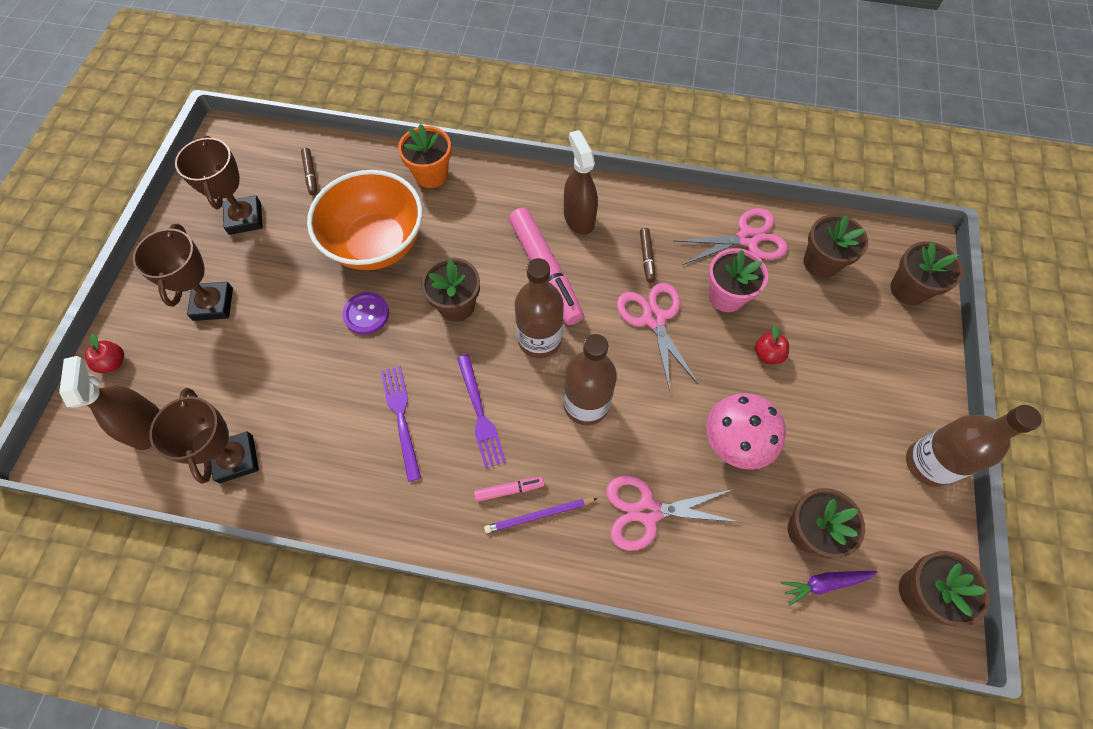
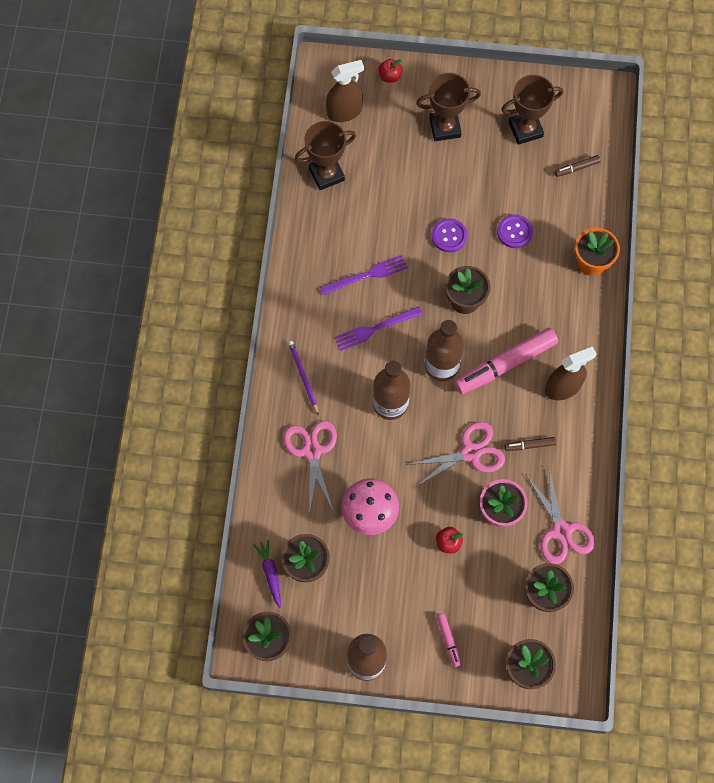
camera: 85 degrees right, 5 degrees up
(377, 244) = (514, 232): orange bowl -> purple button
(509, 490) = (320, 355): pink marker -> pink marker (448, 640)

